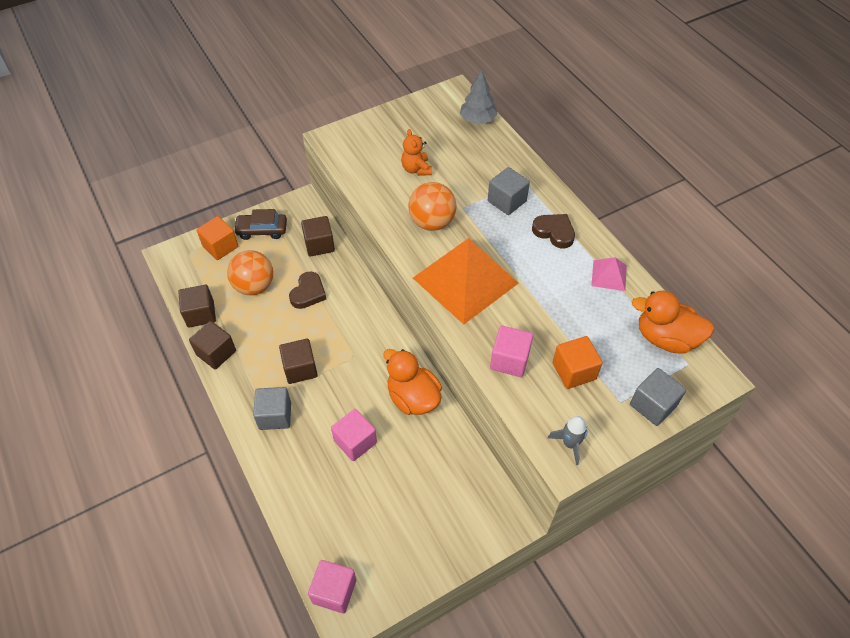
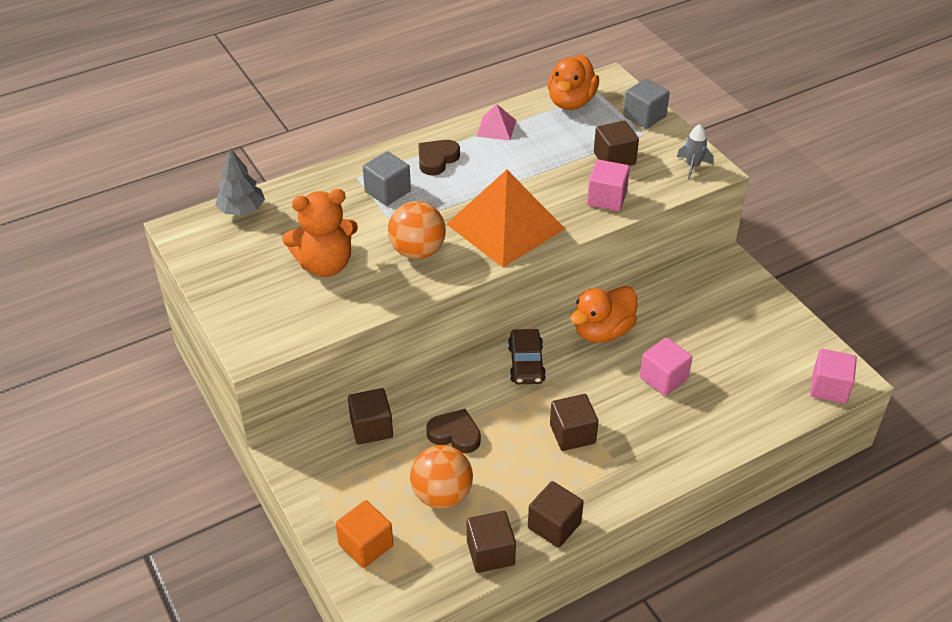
camera: 90 degrees left, 10 degrees down
(262, 230) = (338, 497): brown car -> brown car (526, 364)
(275, 415) = (640, 453): grey cube -> none
(416, 169) = (325, 264): orange teddy bear -> orange teddy bear, size x1.70
(574, 371) = (614, 158): orange cube -> brown cube

